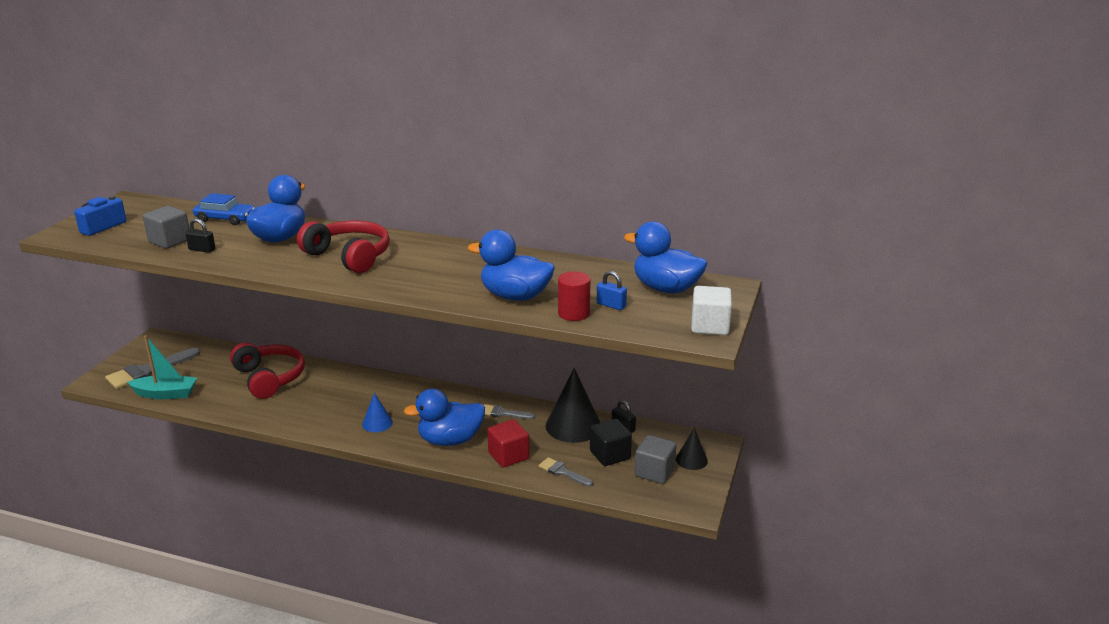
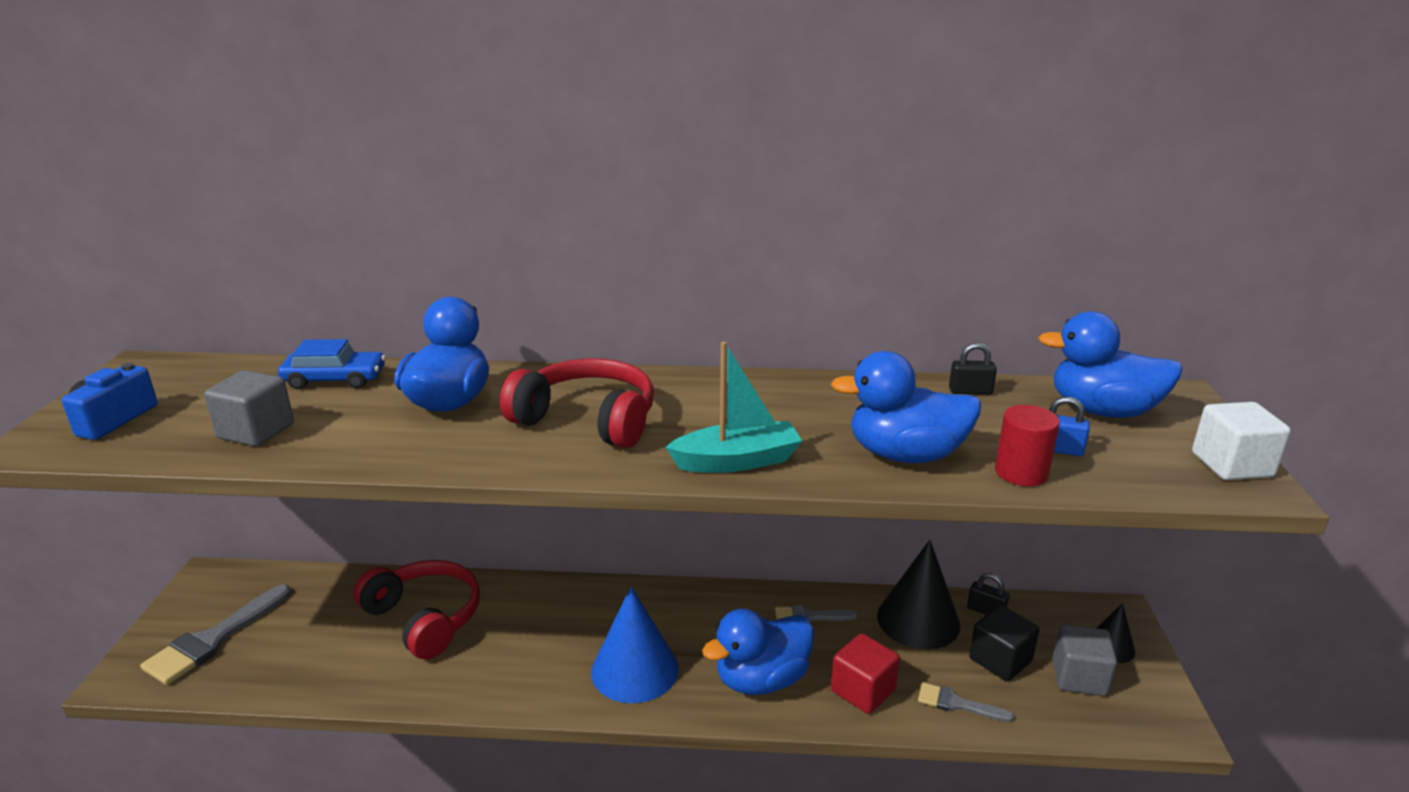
camera: 15 degrees left, 0 degrees up
(166, 394) = (260, 679): turquoise boat -> turquoise boat (737, 461)
(202, 249) = (324, 440): black padlock -> black padlock (970, 391)
(377, 423) = (635, 670): blue cone -> blue cone, size x1.85

